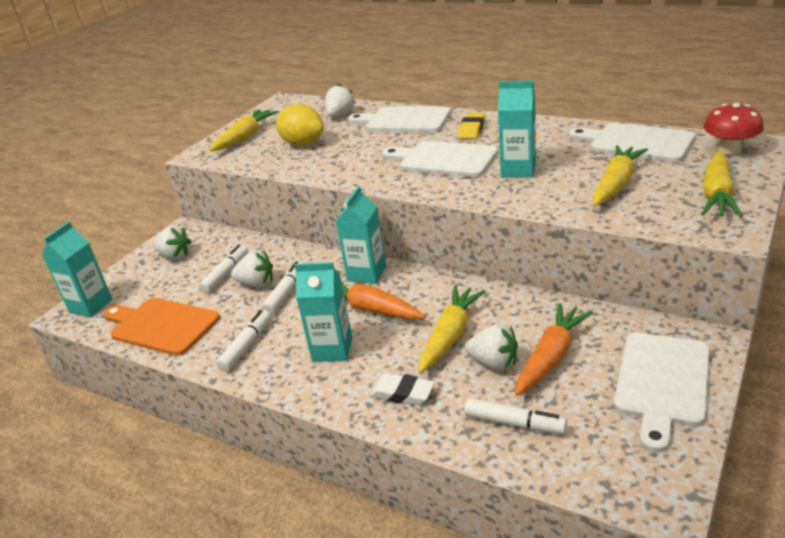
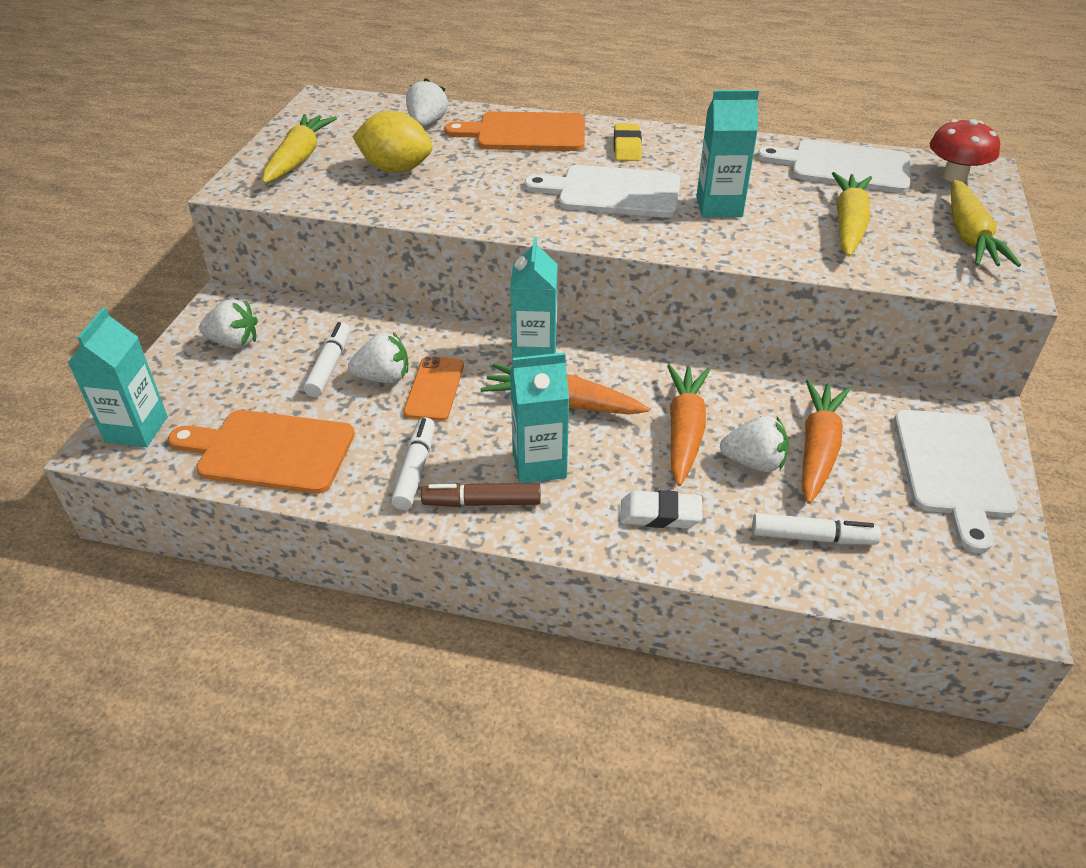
camera: 20 degrees left, 10 degrees up
(279, 372) = (482, 502): none -> brown marker
(286, 293) = (434, 388): white marker -> orange phone
(404, 120) = (525, 133): white cutting board -> orange cutting board
(450, 335) = (684, 431): yellow carrot -> orange carrot

